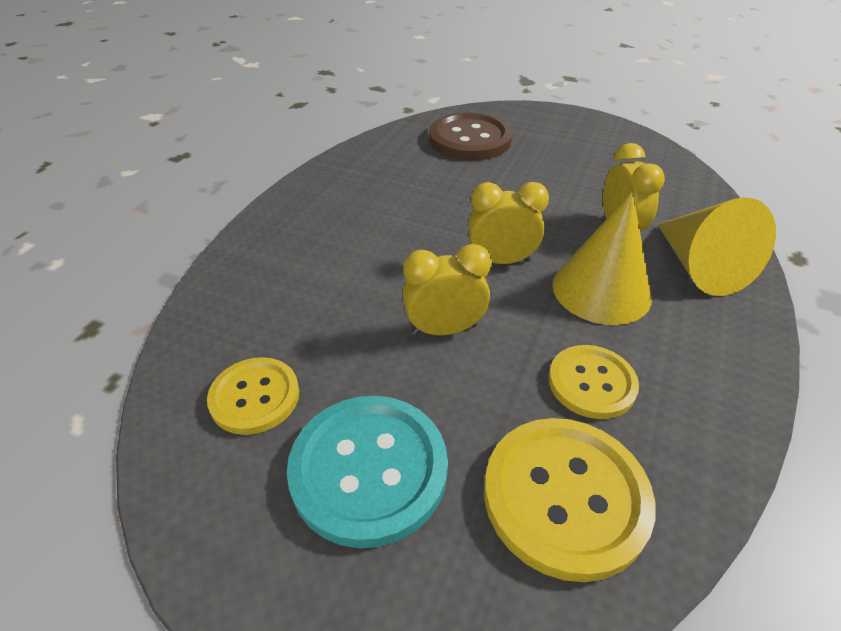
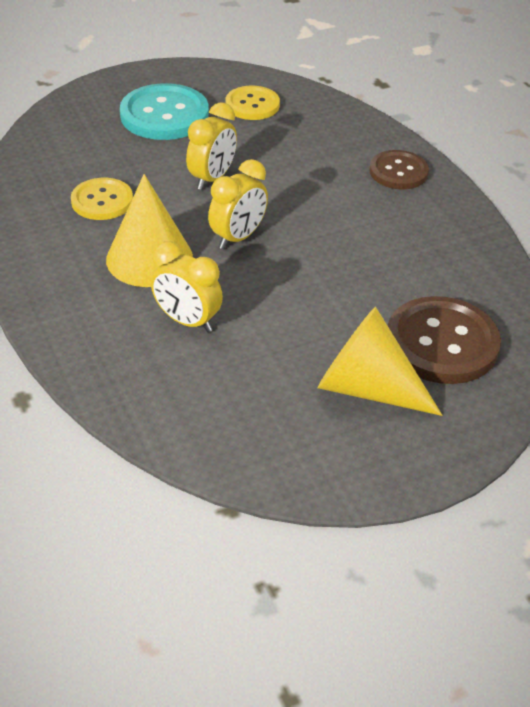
camera: 130 degrees right, 0 degrees up
(290, 229) = (398, 172): none -> brown button
(565, 497) = (71, 152): yellow button -> none
(699, 267) = (96, 323): yellow cone -> yellow cone (367, 388)

